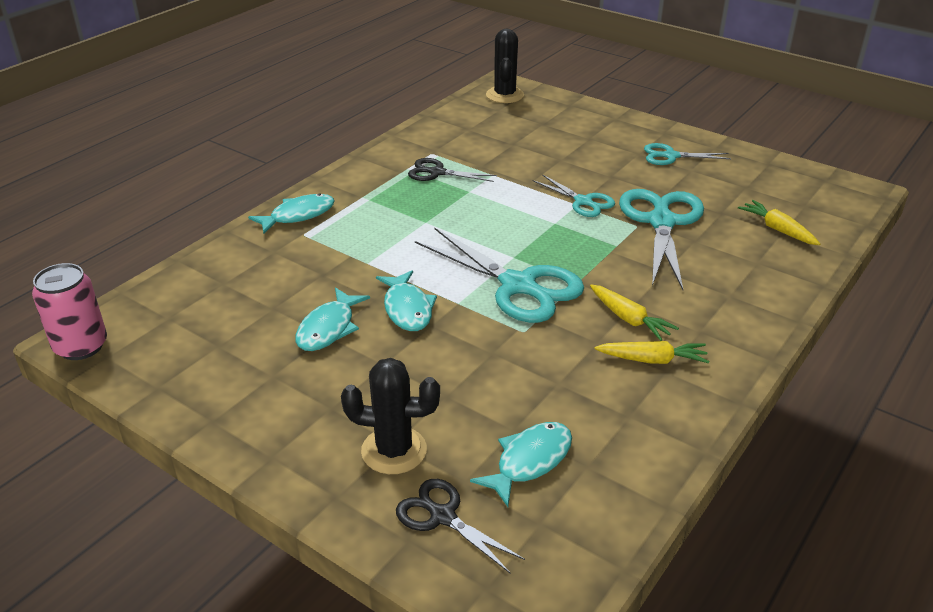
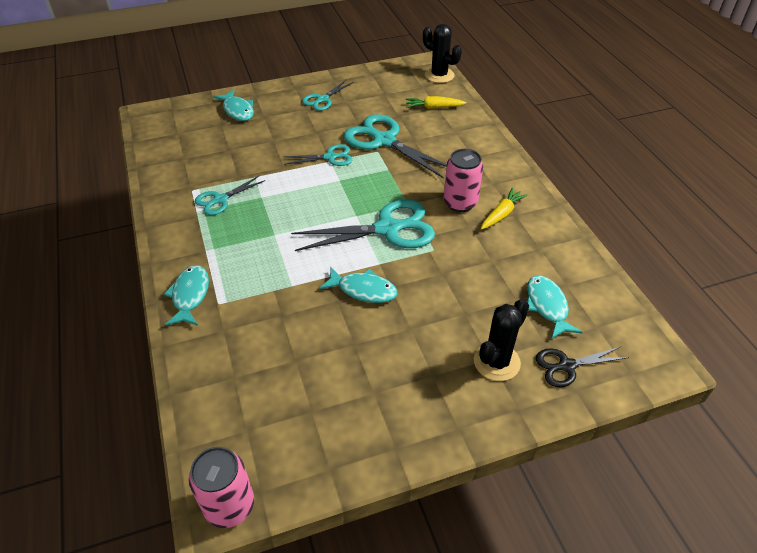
camera: 55 degrees left, 10 degrees up
(329, 328) = (347, 339): turquoise fish -> turquoise fish (237, 110)
(437, 172) = (220, 200): black scissors -> turquoise scissors
(504, 95) = (162, 120): black cactus -> black cactus (439, 75)
(629, 319) = (460, 203): yellow carrot -> pink can

